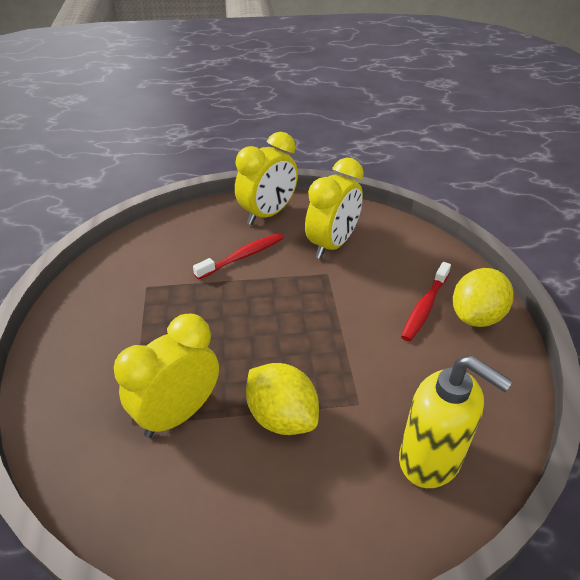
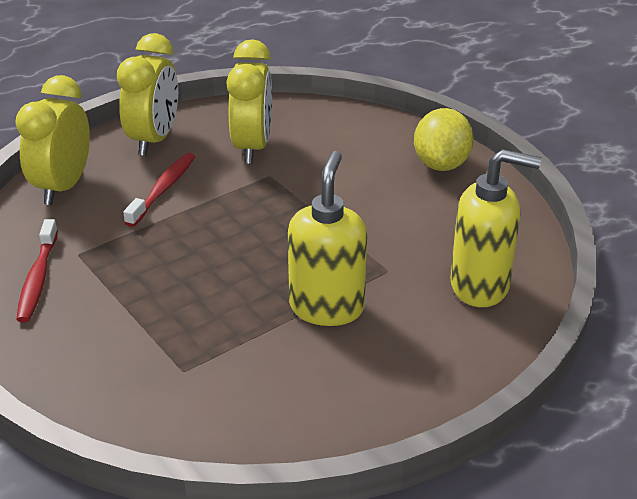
camera: 30 degrees left, 5 degrees down
(178, 414) = (223, 344): yellow clock -> yellow clock (63, 187)
(282, 417) = (327, 307): yellow lemon -> yellow soap dispenser
(424, 307) = (389, 172): red toothbrush -> red toothbrush (38, 279)

